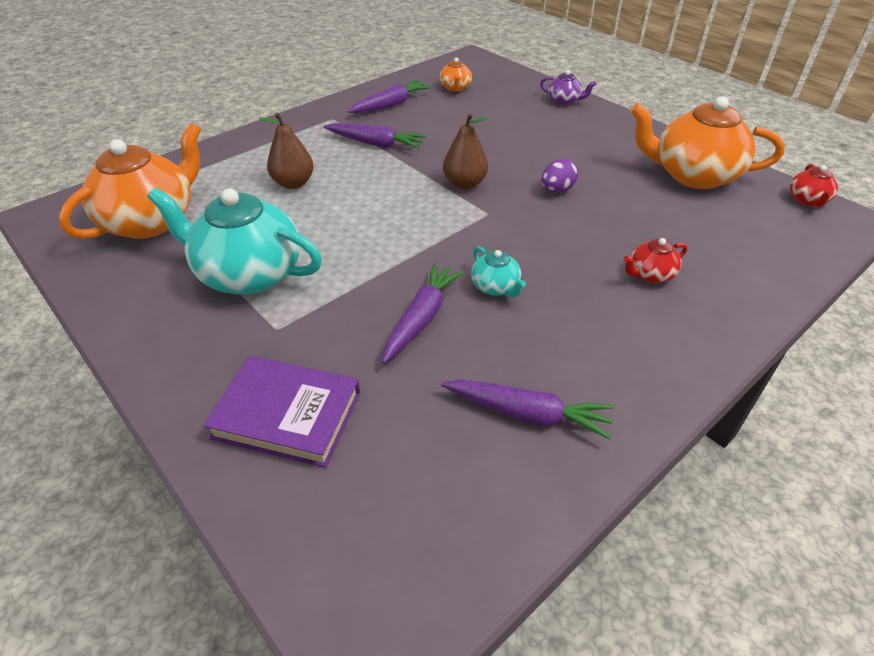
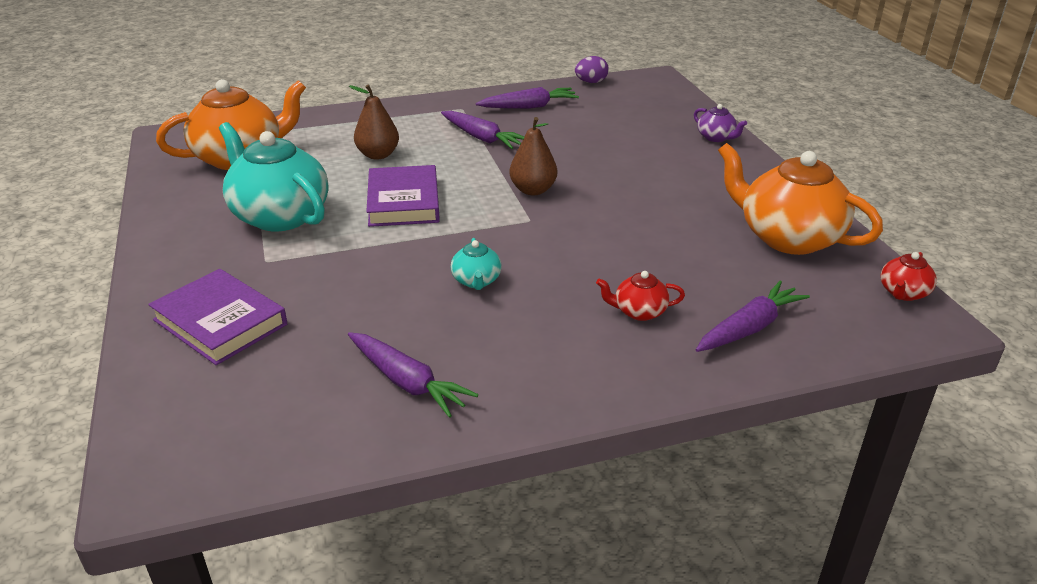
camera: 25 degrees right, 10 degrees down
(360, 225) = (403, 202): none -> purple book
(421, 318) = (388, 286): purple carrot -> purple carrot (749, 328)
(455, 88) = (609, 103): orange teapot -> none
(556, 190) = (620, 217): purple egg -> purple egg (591, 82)

